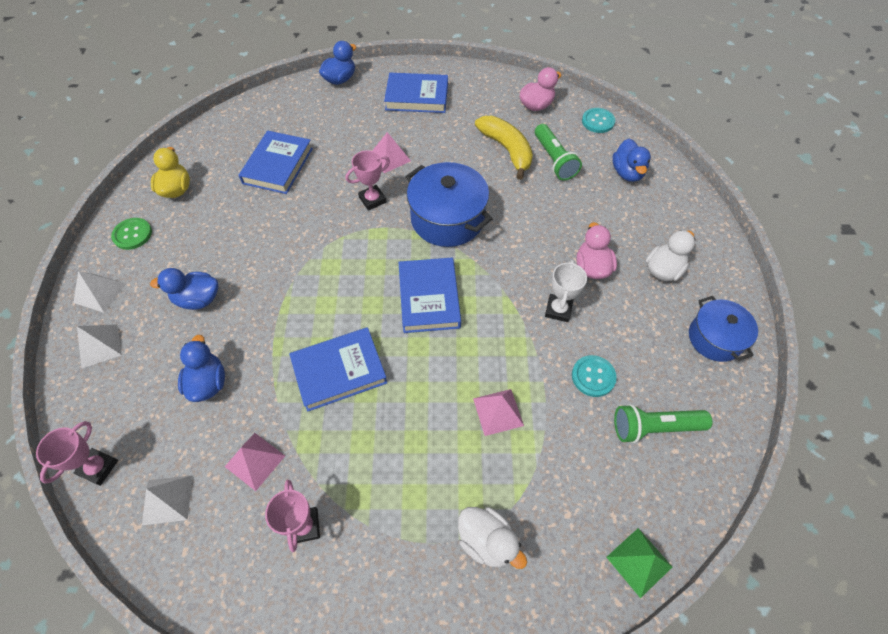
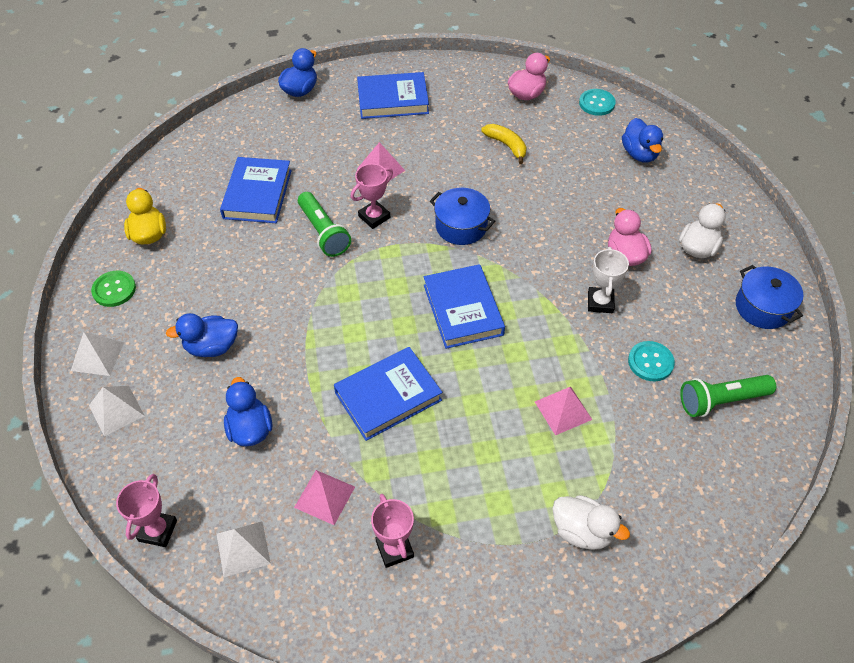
camera: 10 degrees left, 5 degrees down
(447, 219) = (461, 226): blue pot -> blue pot, size x0.64
(507, 150) = (506, 145): yellow banana -> yellow banana, size x0.63
(554, 160) = (559, 150): green flashlight -> green flashlight (323, 232)
(639, 562) = (732, 525): green pyramid -> none

